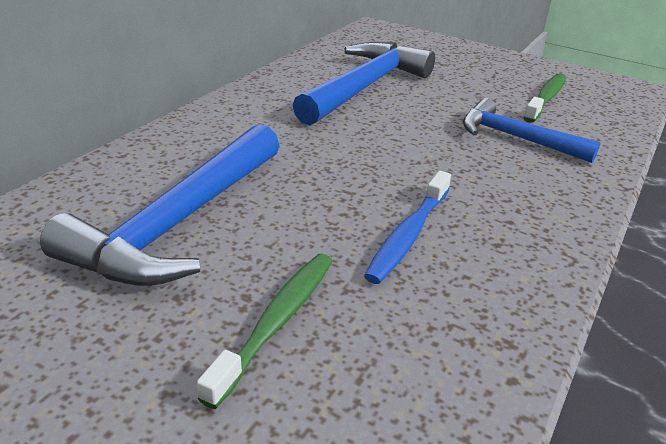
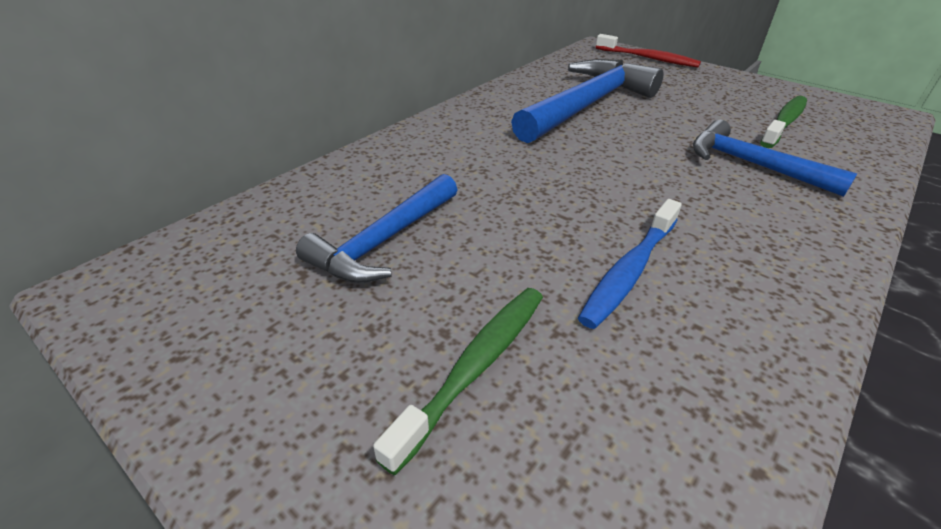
camera: 10 degrees right, 5 degrees up
(179, 222) = (384, 241): blue hammer -> blue hammer, size x0.63
(422, 39) = (648, 58): none -> red toothbrush

